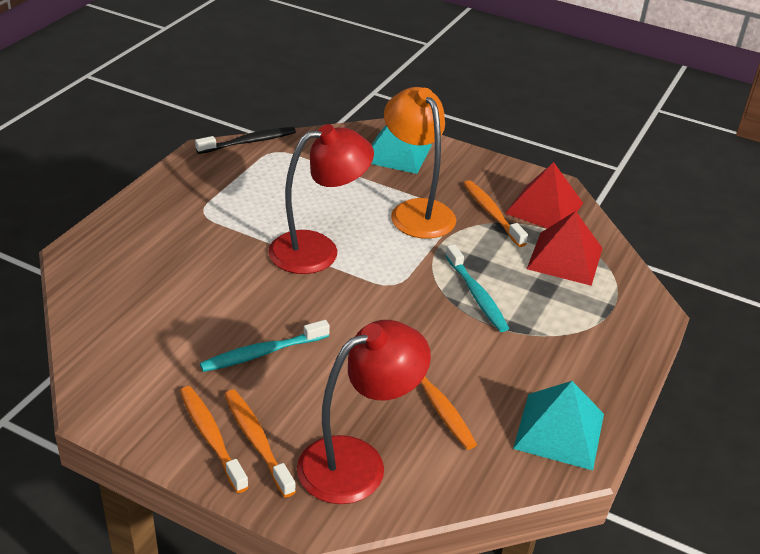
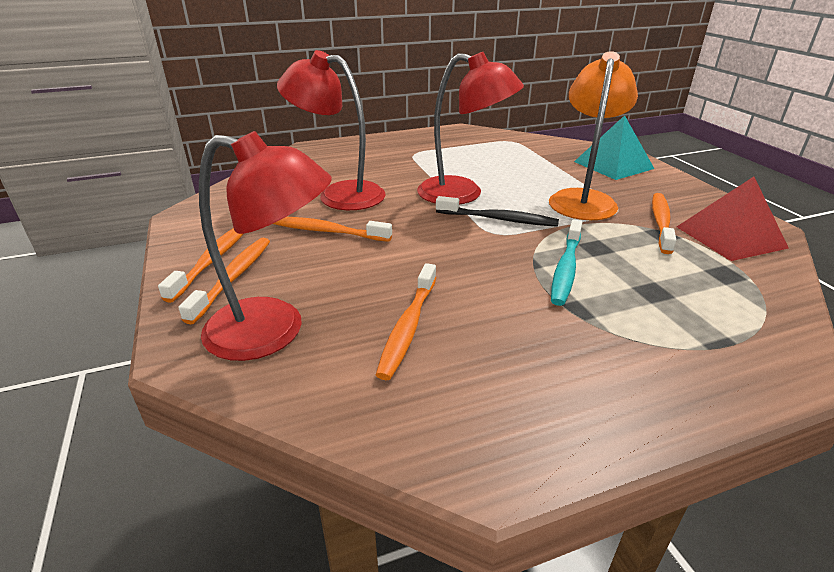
camera: 45 degrees right, 5 degrees down
(209, 304) = (339, 194): none -> red lamp
(249, 142) = (499, 132): black toothbrush -> black toothbrush (498, 219)
(262, 353) = (327, 231): turquoise toothbrush -> orange toothbrush
(559, 431) = (506, 422): turquoise pyramid -> none
(565, 258) = (711, 279): red pyramid -> none

